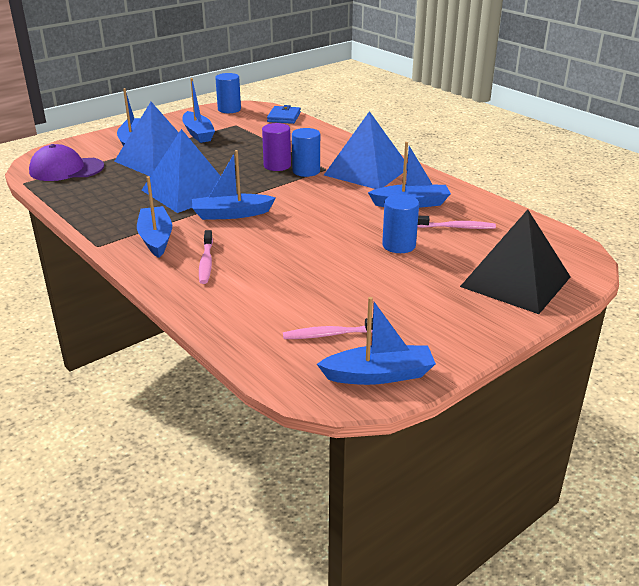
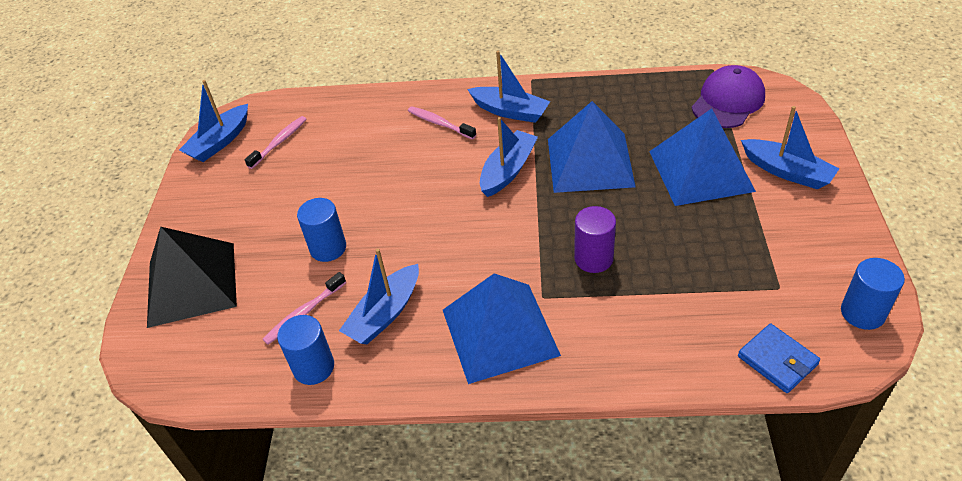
camera: 135 degrees right, 15 degrees up
(198, 133) = (769, 236): blue boat -> none
(306, 171) = (553, 275): blue cylinder -> blue cylinder (313, 367)

